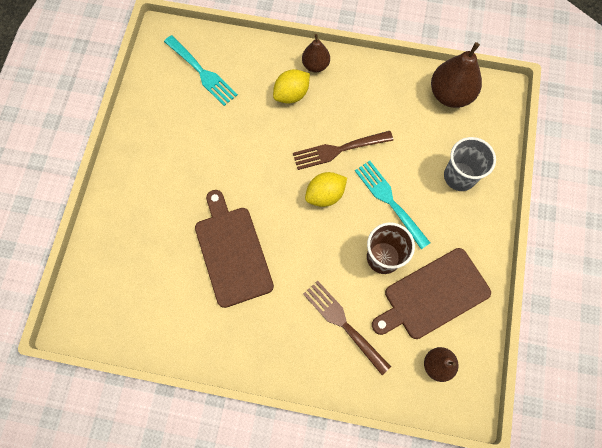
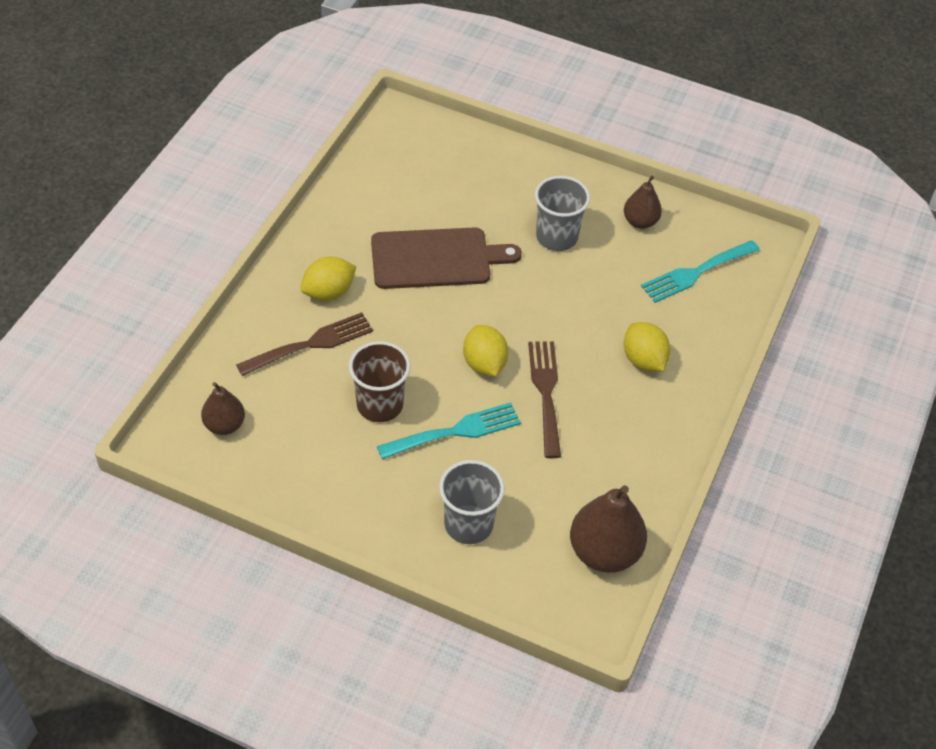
camera: 100 degrees right, 20 degrees down
(188, 169) = (556, 237): none -> grey cup
(288, 325) = (329, 292): none -> yellow lemon
(315, 65) = (686, 397): brown pear -> brown pear (640, 222)
(433, 295) = (312, 445): brown cutting board -> none

